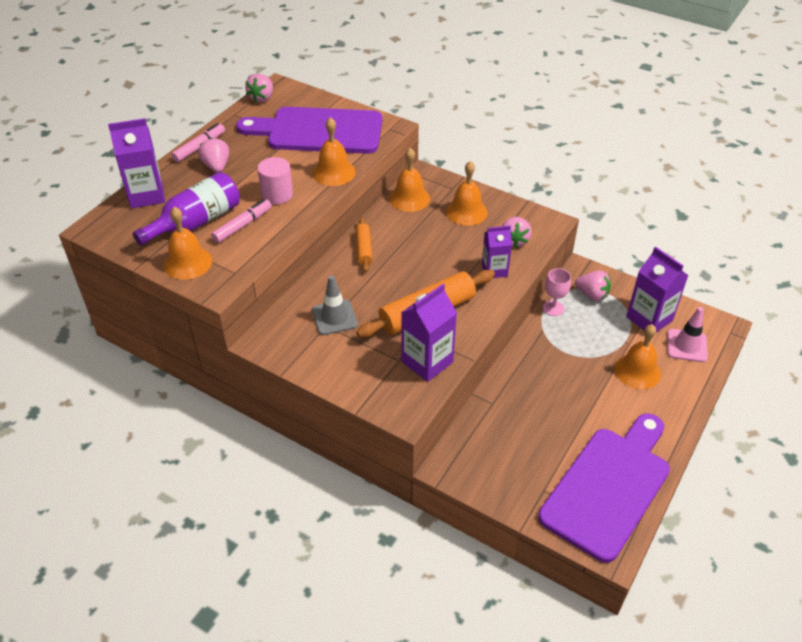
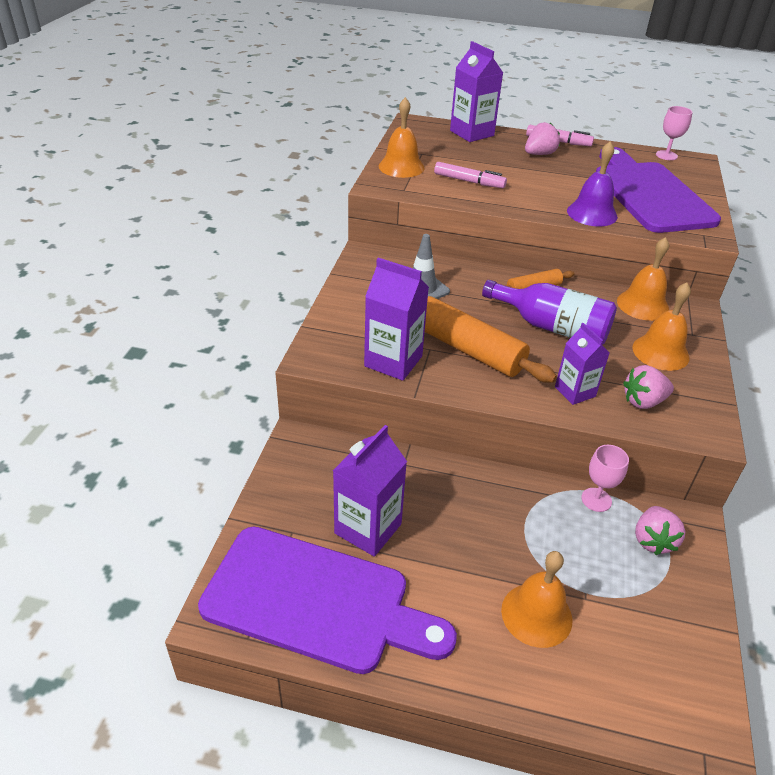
camera: 70 degrees right, 5 degrees down
(196, 222) = (455, 160): purple bottle -> purple bottle (552, 327)
(262, 98) = (666, 155): pink strawberry -> pink goblet
(277, 194) = (527, 190): pink cylinder -> none
(334, 172) = (592, 213): orange bell -> purple bell
(649, 319) = (653, 620): purple carton -> purple carton (368, 528)
(687, 346) = (628, 681): pink traffic cone -> none

